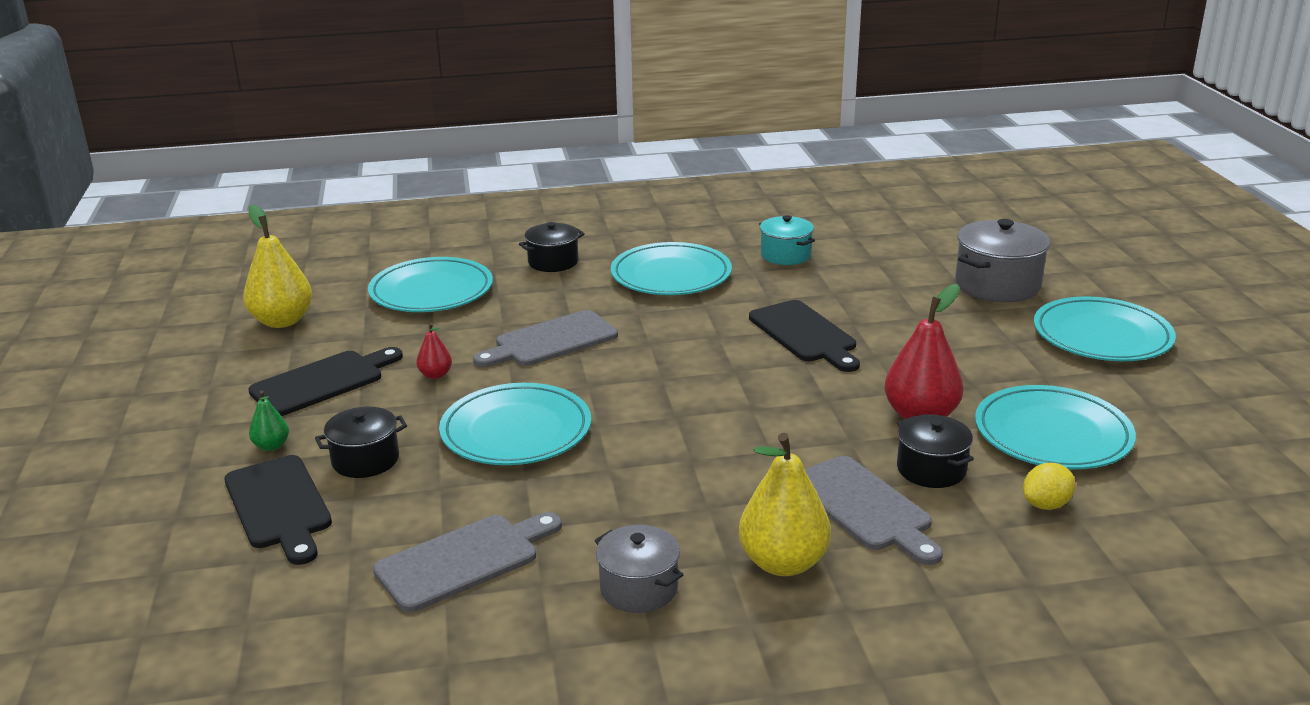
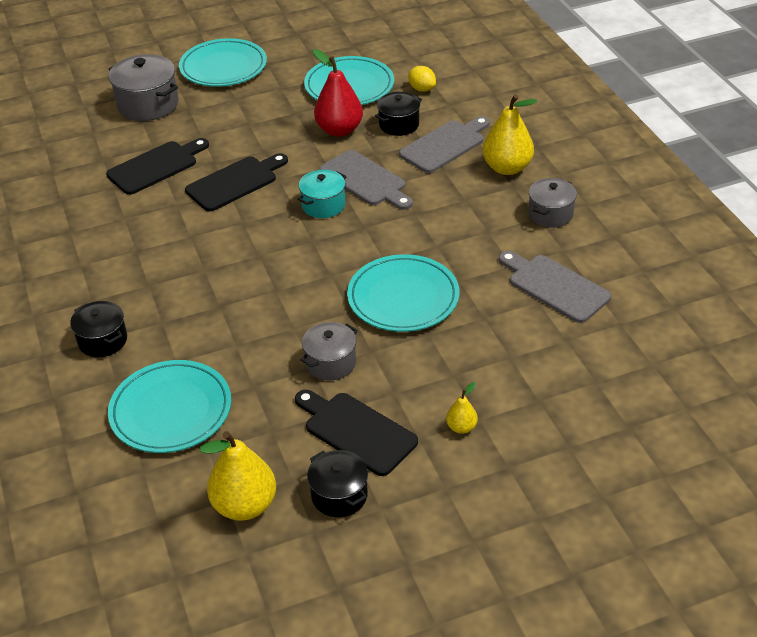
camera: 100 degrees left, 15 degrees up
(271, 446) = (461, 427): green pear -> yellow pear
(279, 506) = (534, 393): black cutting board -> black cutting board (156, 166)
(365, 460) = (463, 366): black pot -> black pot (339, 495)
(435, 375) = (330, 363): red pear -> grey pot
(551, 341) = (262, 309): grey cutting board -> grey cutting board (365, 180)
(671, 275) = (133, 262): turquoise plate -> none
(785, 255) = (91, 204): turquoise pot -> turquoise pot (323, 205)

